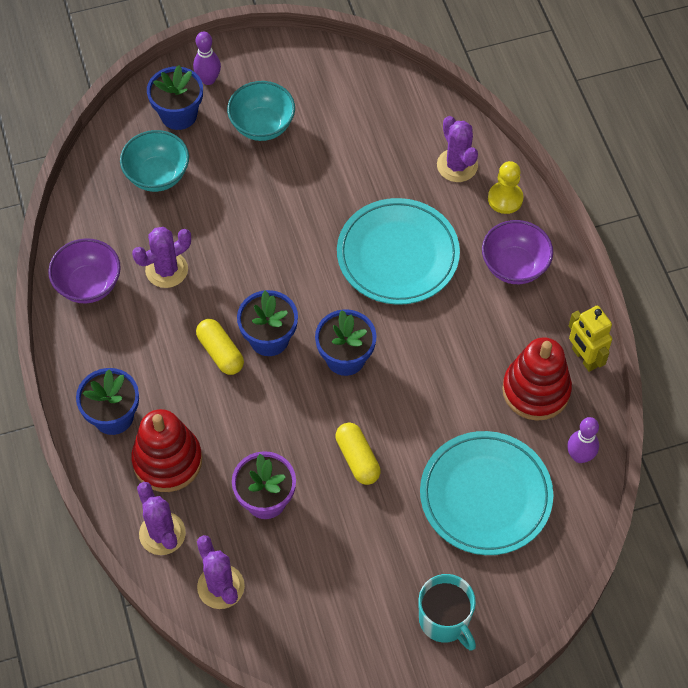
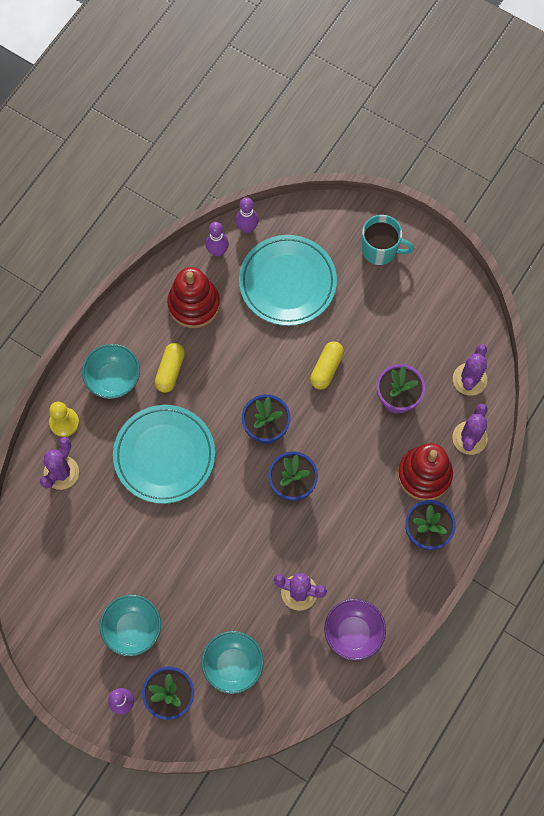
camera: 130 degrees left, 10 degrees up
(220, 352) = (327, 506): yellow capsule -> yellow capsule (170, 371)
(445, 620) = (380, 249): turquoise mug -> turquoise mug turned 90 degrees clockwise
(514, 266) = (113, 379): purple bowl -> turquoise bowl
(584, 358) = (148, 293): yellow robot -> none
(584, 505) = (247, 227): none -> purple bowling pin

